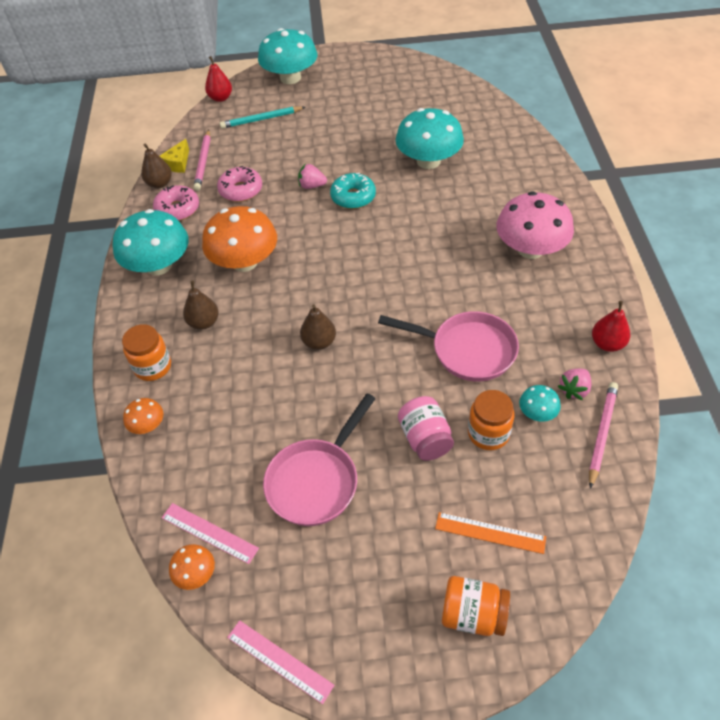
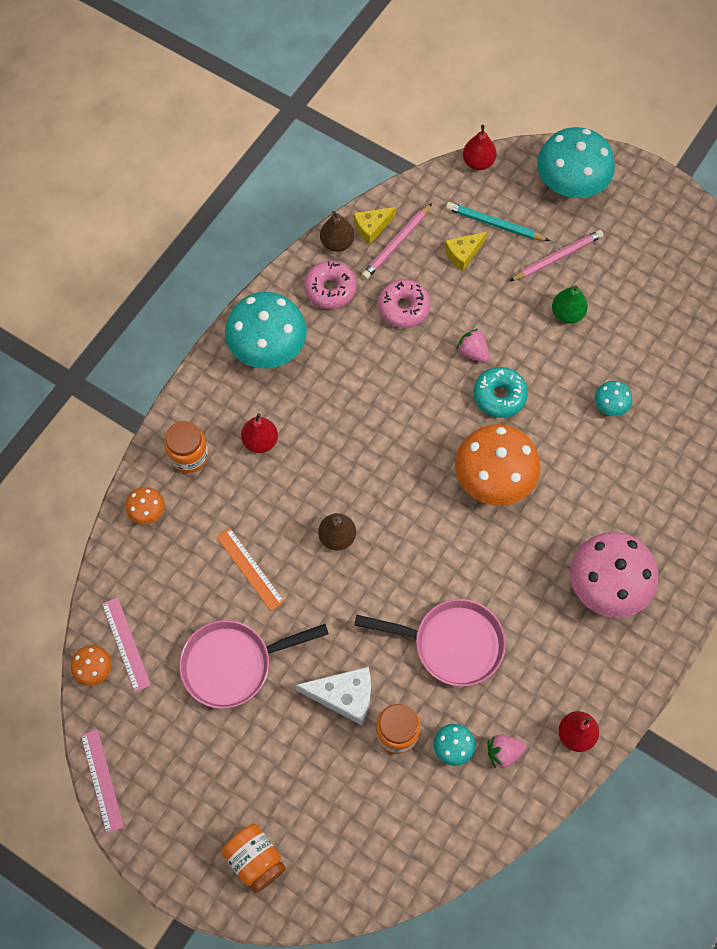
camera: 35 degrees right, 15 degrees up
(204, 322) = (260, 441): brown pear -> red pear
(244, 262) = (342, 399): orange mushroom -> orange mushroom (494, 478)
(255, 143) = (463, 254): none -> yellow cheese
(353, 135) = (567, 314): none -> green pear
(425, 439) = (344, 696): pink jar -> white cheese
(428, 161) = (610, 405): turquoise mushroom -> turquoise mushroom, size x0.46
(467, 350) = (452, 644): pink pan -> pink pan turned 45 degrees counterclockwise
(490, 532) = (322, 812): orange ruler -> orange ruler (250, 569)
(602, 433) = (486, 808): pink pencil -> pink pencil (557, 257)

